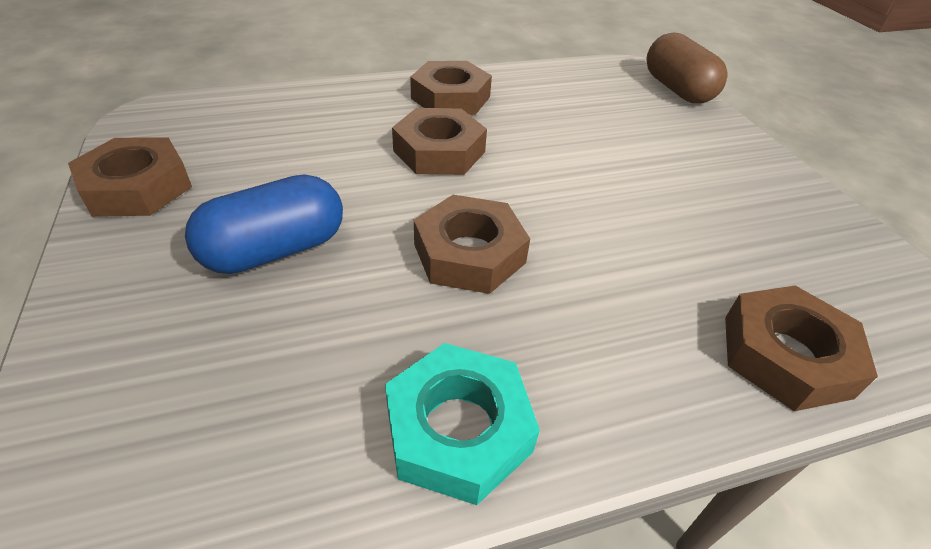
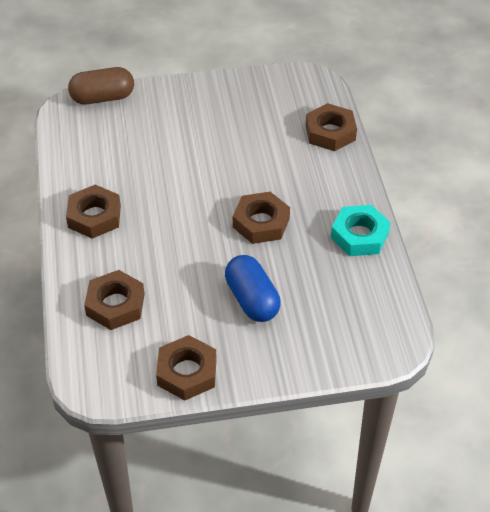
camera: 80 degrees left, 5 degrees up
(439, 151) = (164, 227): brown nut -> brown nut (115, 304)

